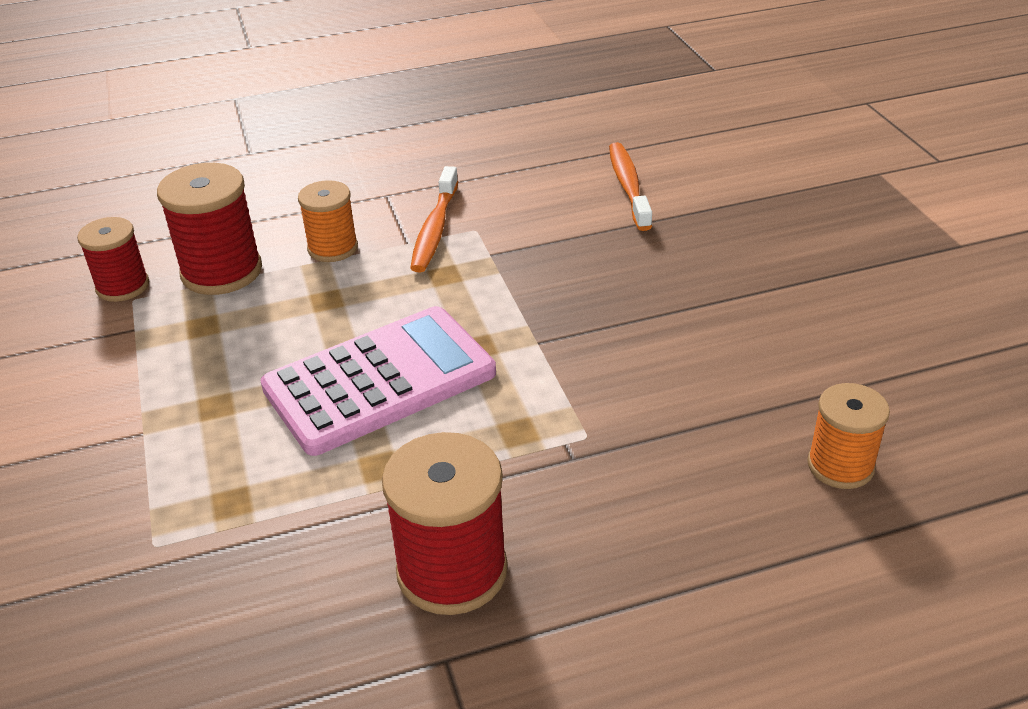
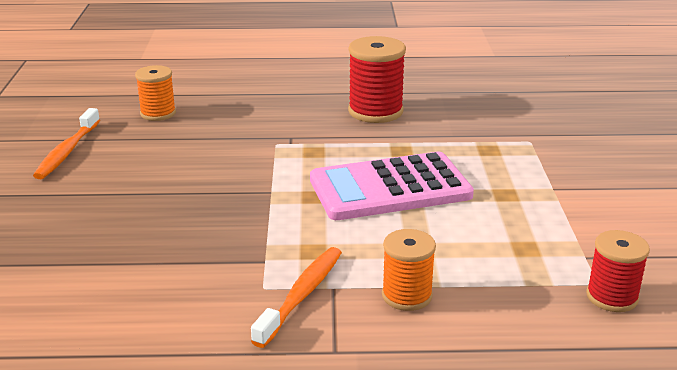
camera: 165 degrees left, 10 degrees down
(222, 272) = (516, 293): red spool -> none
(628, 186) = (83, 303): orange toothbrush -> orange toothbrush (67, 151)

